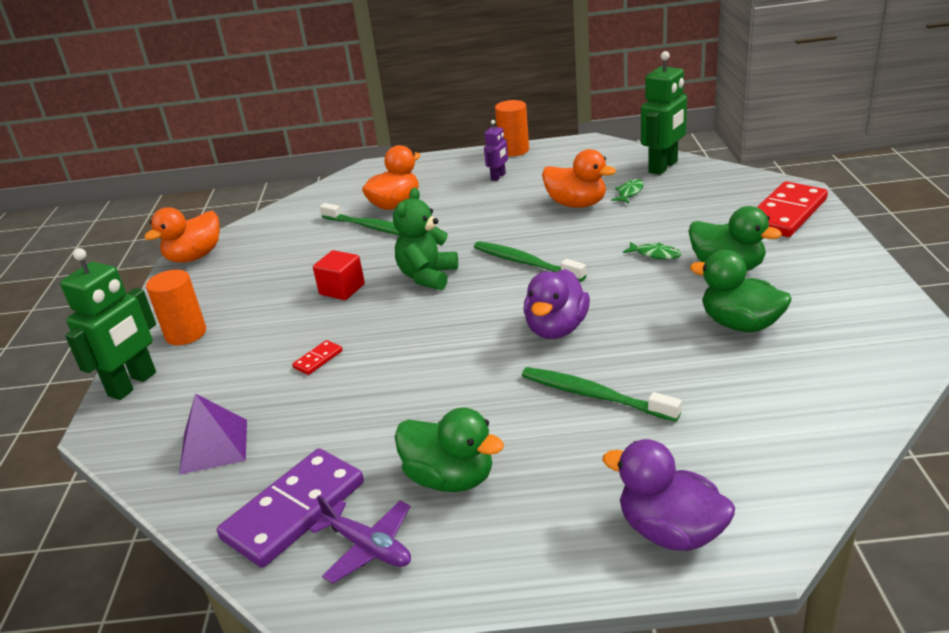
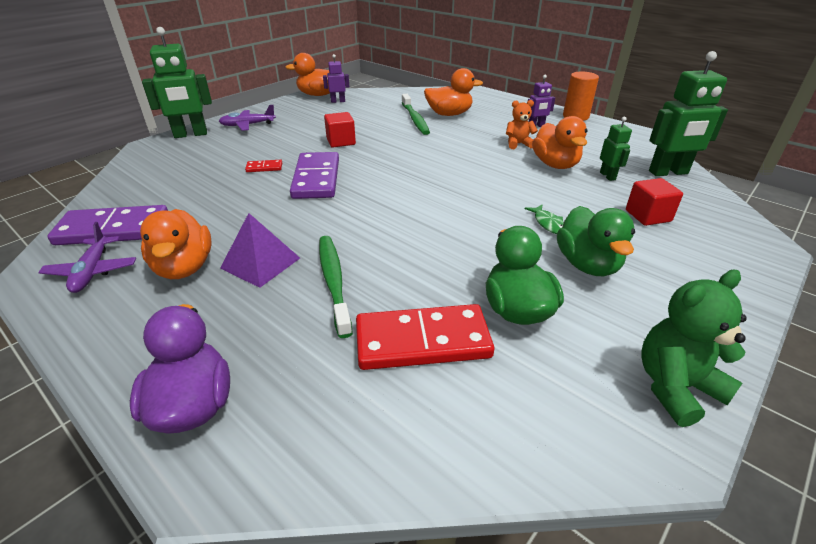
camera: 40 degrees right, 5 degrees up
(186, 334) = (248, 125): orange cylinder -> purple plane
(214, 446) = (155, 179): purple pyramid -> purple pyramid (260, 263)
(238, 252) = (338, 101): none -> purple robot
(398, 335) = (316, 178): none -> purple domino
(428, 276) = (390, 158): green teddy bear -> green teddy bear (675, 387)
(450, 478) = (184, 267): green duck -> orange duck
(514, 201) = (518, 144): none -> orange teddy bear
(525, 263) = (454, 180): green toothbrush -> none
(556, 329) = (395, 228): purple duck -> none
(629, 193) = (607, 176): green fish -> green robot
(704, 209) = (648, 216): none -> red cube
(786, 213) = (720, 257): red domino -> red domino (422, 341)

